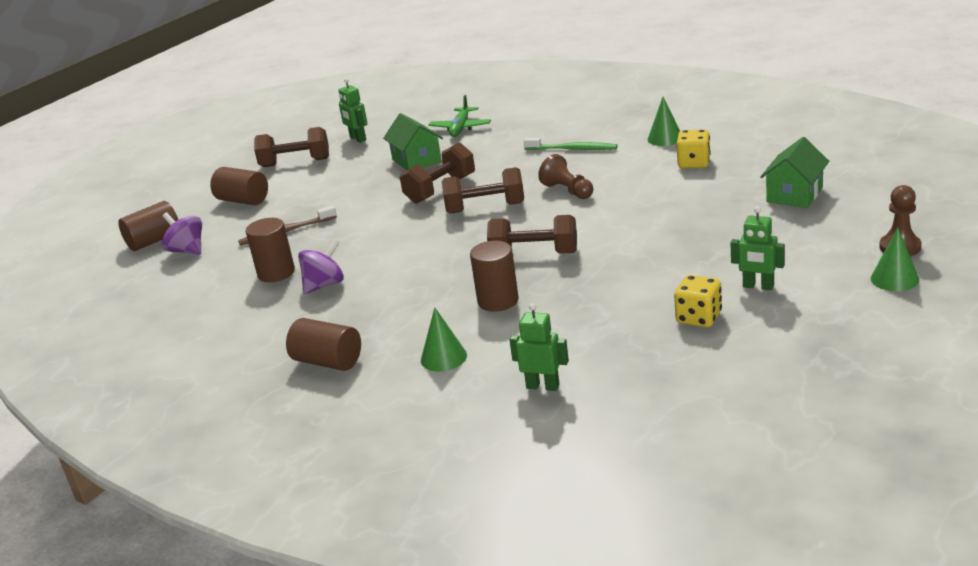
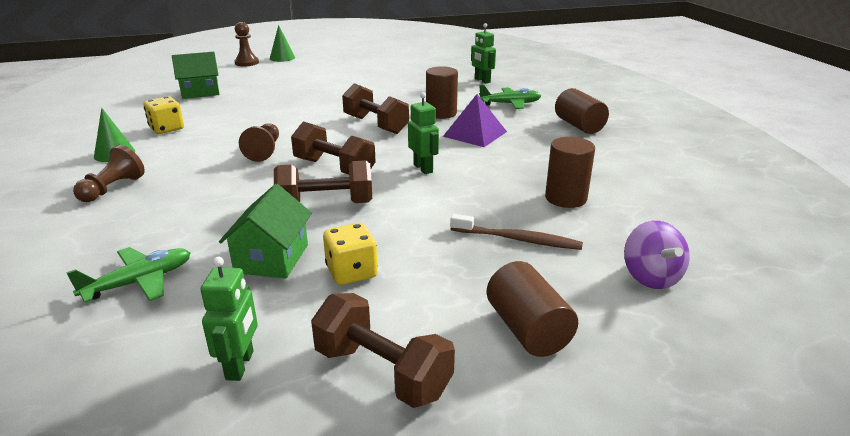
camera: 145 degrees left, 0 degrees up
(154, 241) = (697, 324): brown cylinder -> none
(324, 285) = (534, 169): purple spinning top -> none
(424, 294) = (475, 134): none -> purple pyramid
(443, 357) = (510, 104): green cone -> green plane
(573, 149) = (168, 182): green toothbrush -> none
(595, 132) = (113, 188): none -> brown pawn
(699, 318) = (374, 74): yellow dice -> yellow dice (351, 272)
(758, 286) = (326, 73): green robot -> green robot (423, 168)

